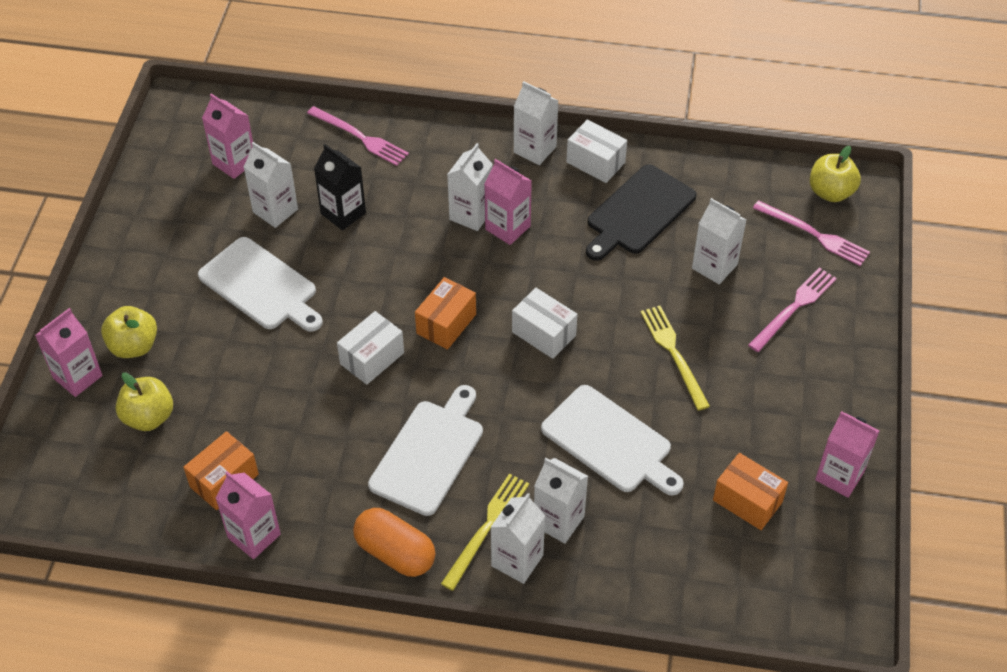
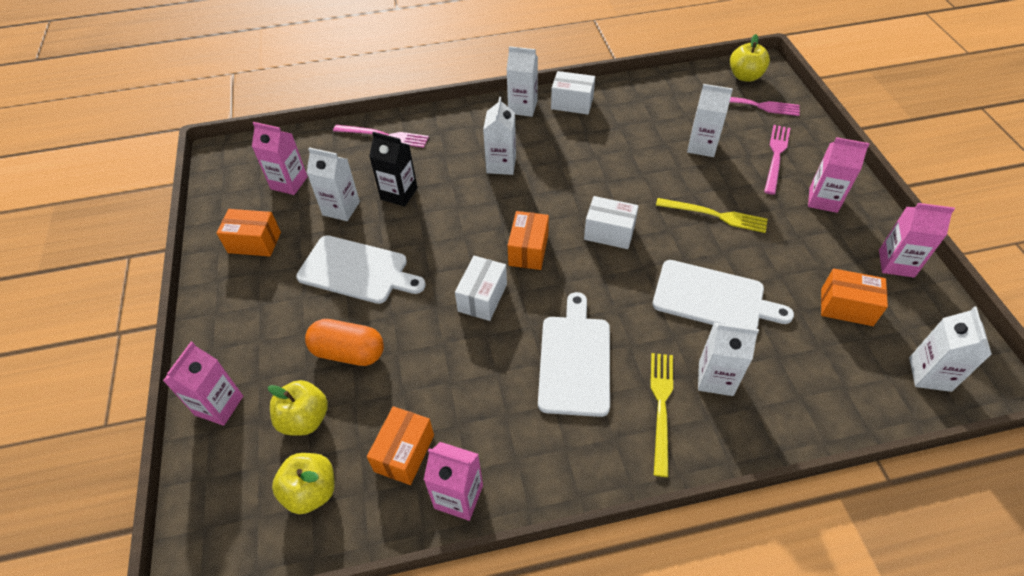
camera: 20 degrees left, 0 degrees up
(134, 346) = (263, 359): yellow apple -> yellow apple (311, 491)
(172, 220) = (254, 242): none -> orange box
(395, 553) = (596, 461): orange capsule -> orange capsule (348, 352)
(507, 228) = (534, 165): pink carton -> pink carton (823, 200)
(517, 560) = (704, 426): white carton -> white carton (930, 374)
(638, 212) = (624, 127): black cutting board -> none
(673, 353) = (715, 215): yellow fork -> yellow fork turned 150 degrees clockwise

